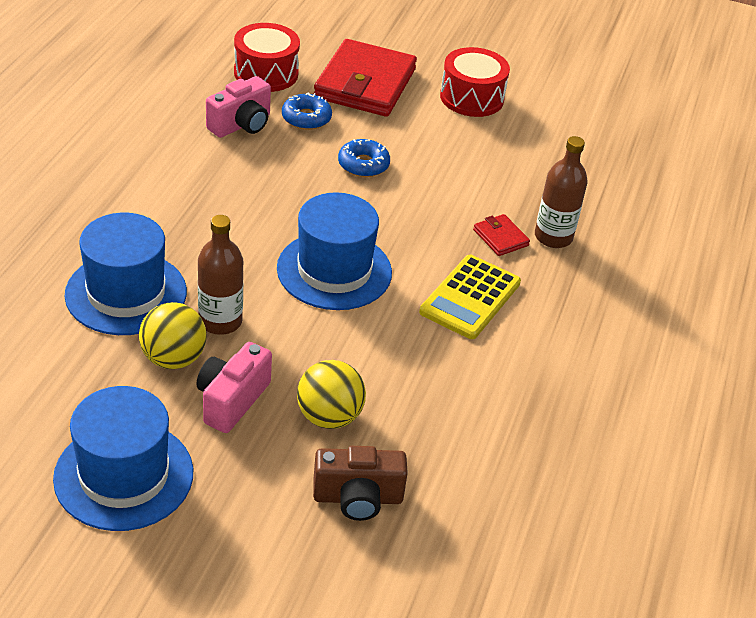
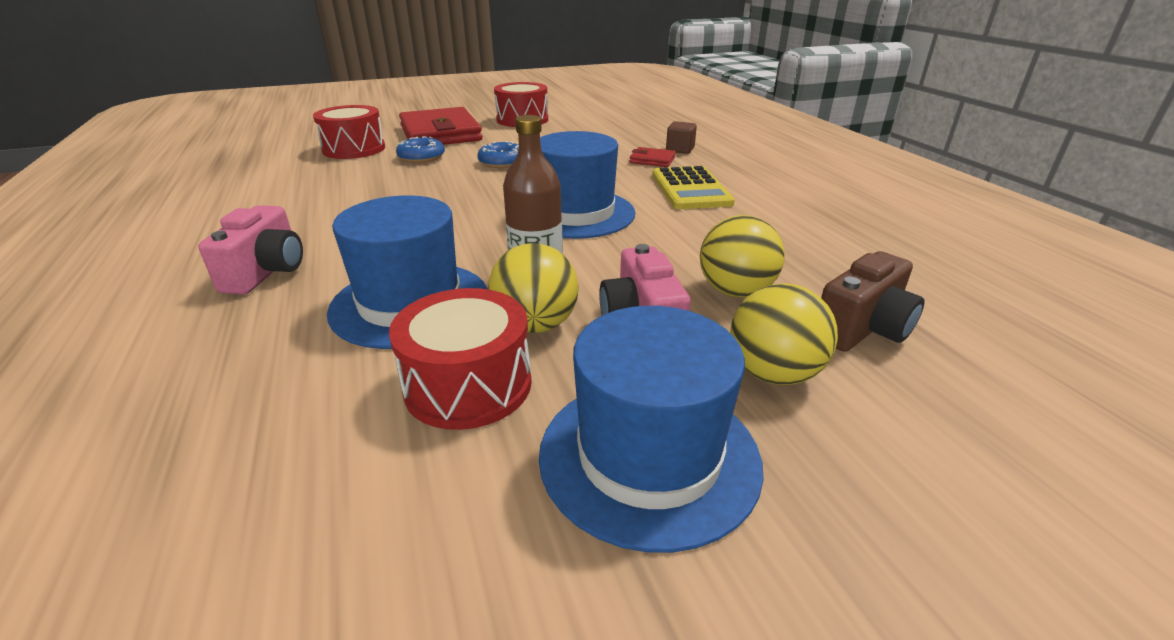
camera: 35 degrees left, 10 degrees down
(92, 375) = (468, 385): none -> red drum
(241, 125) = (371, 175): pink camera -> pink camera (267, 272)
(253, 482) = (773, 373): none -> yellow ball
(553, 237) = (680, 150): brown bottle -> brown cube

